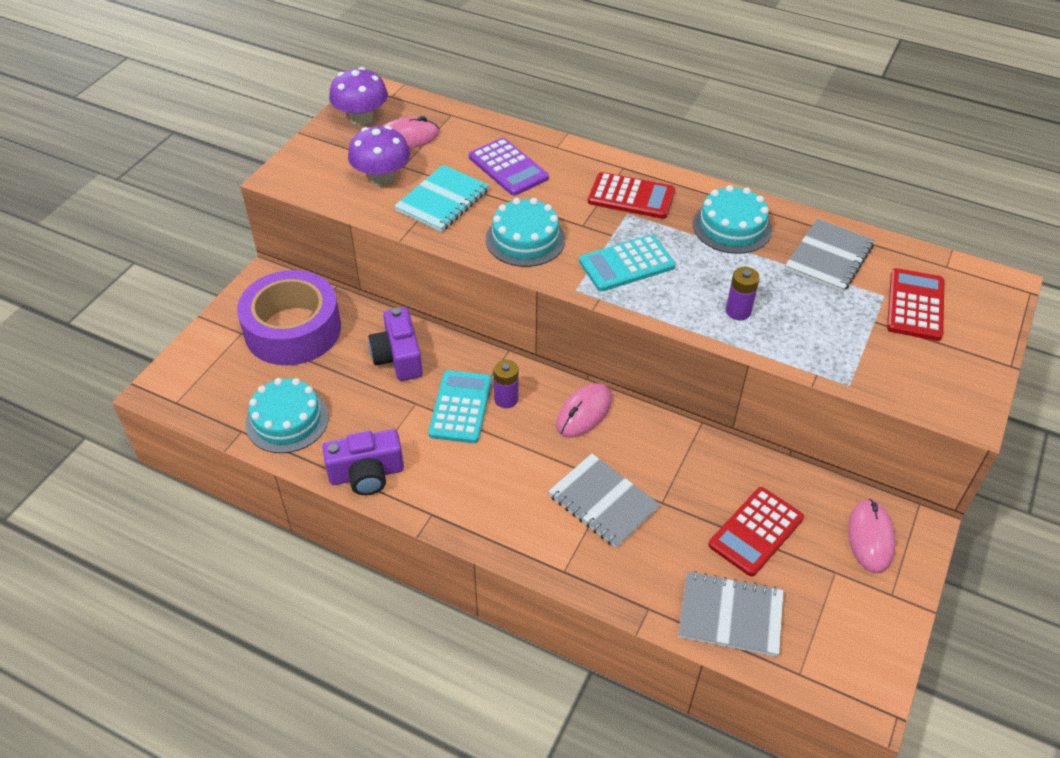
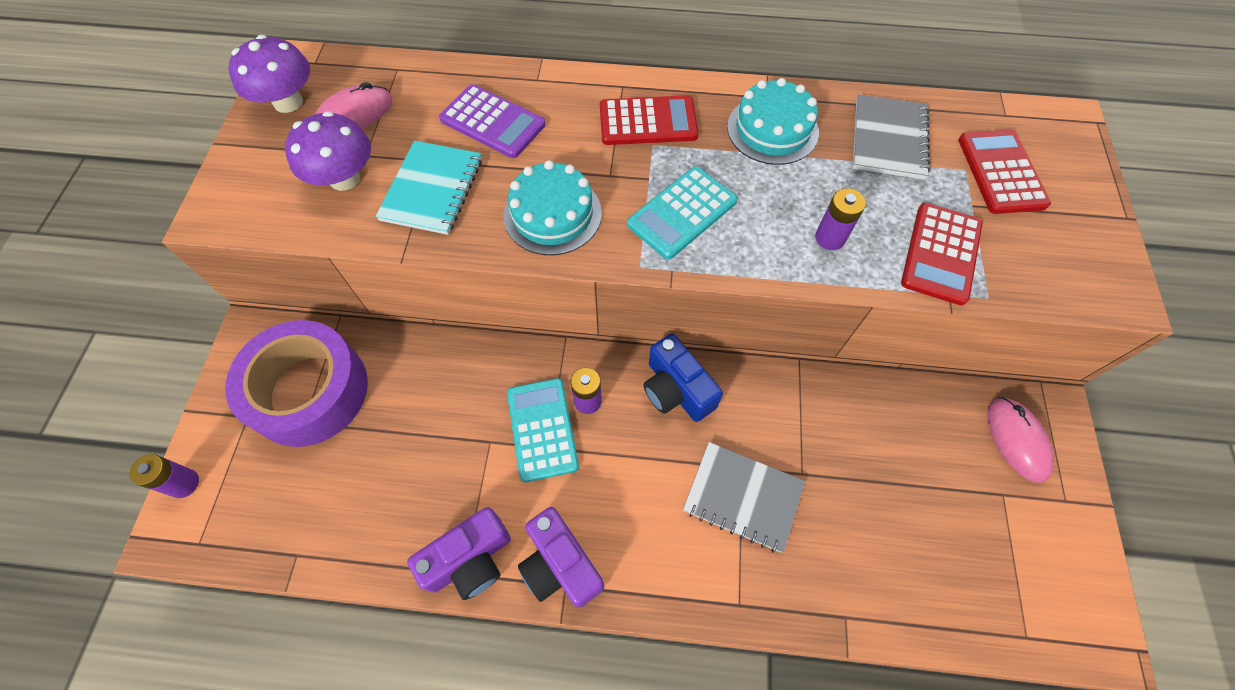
camera: 20 degrees left, 15 degrees up
(180, 362) = (184, 483): none -> purple battery
(287, 420) = (347, 519): turquoise cake -> none
(398, 357) = (447, 387): purple camera -> purple camera (560, 564)
(584, 413) = (676, 389): pink mouse -> blue camera
(730, 615) = (930, 591): grey notebook -> none
(755, 531) = (908, 475): red calculator -> red calculator (940, 253)

